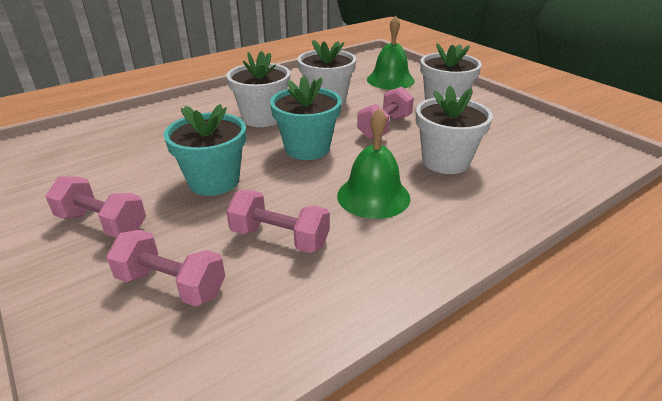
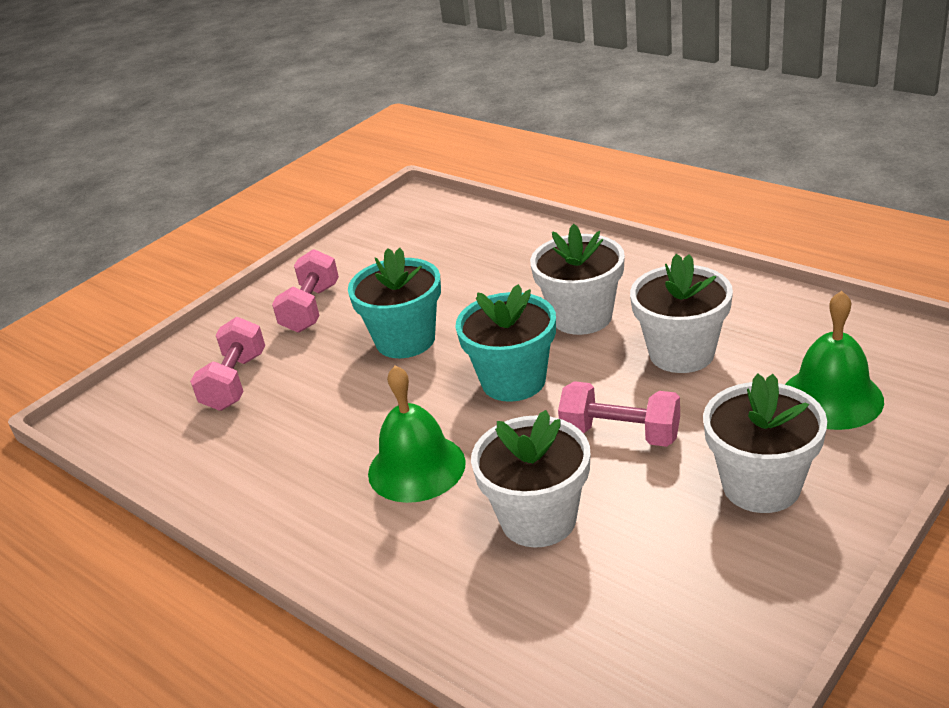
camera: 80 degrees right, 0 degrees up
(280, 238) = (314, 420): pink dumbbell -> none

